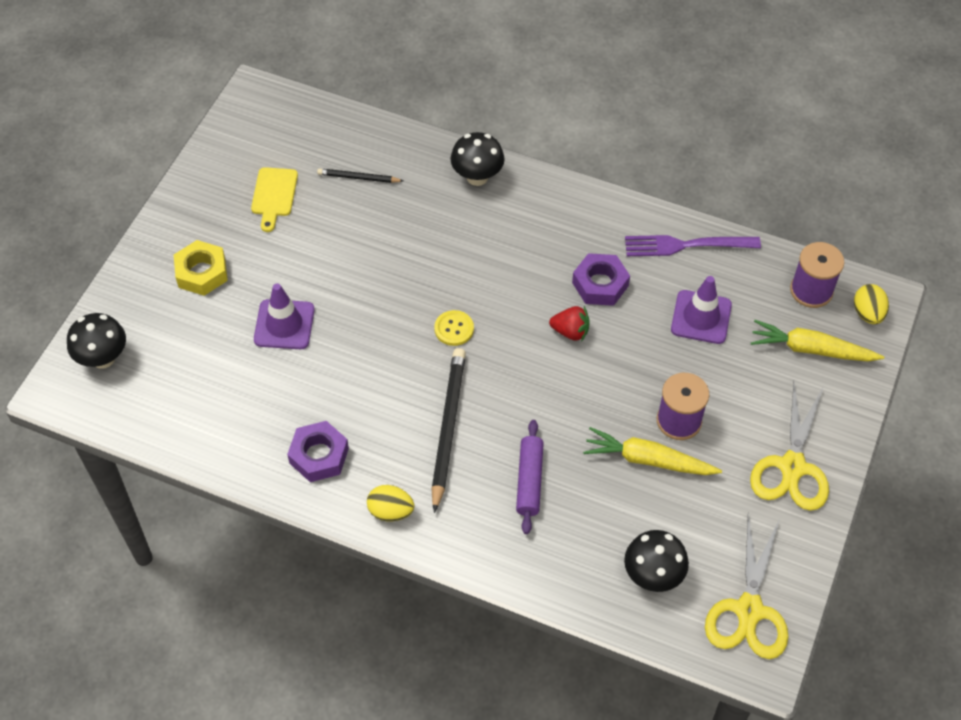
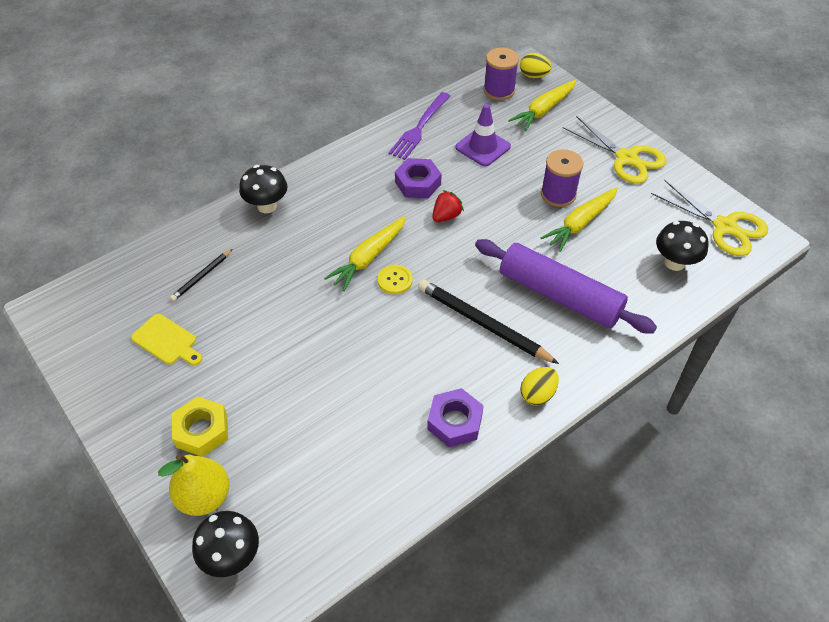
camera: 60 degrees left, 5 degrees down
(143, 310) = (204, 497): none -> yellow pear
(284, 324) = (306, 391): purple traffic cone -> none
(467, 293) = (368, 258): none -> yellow carrot
(529, 481) = (559, 295): purple rolling pin -> purple rolling pin, size x1.85

